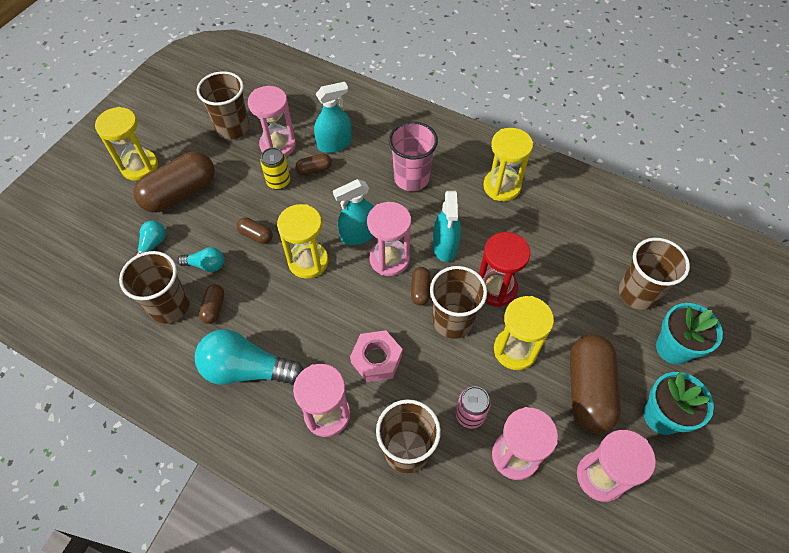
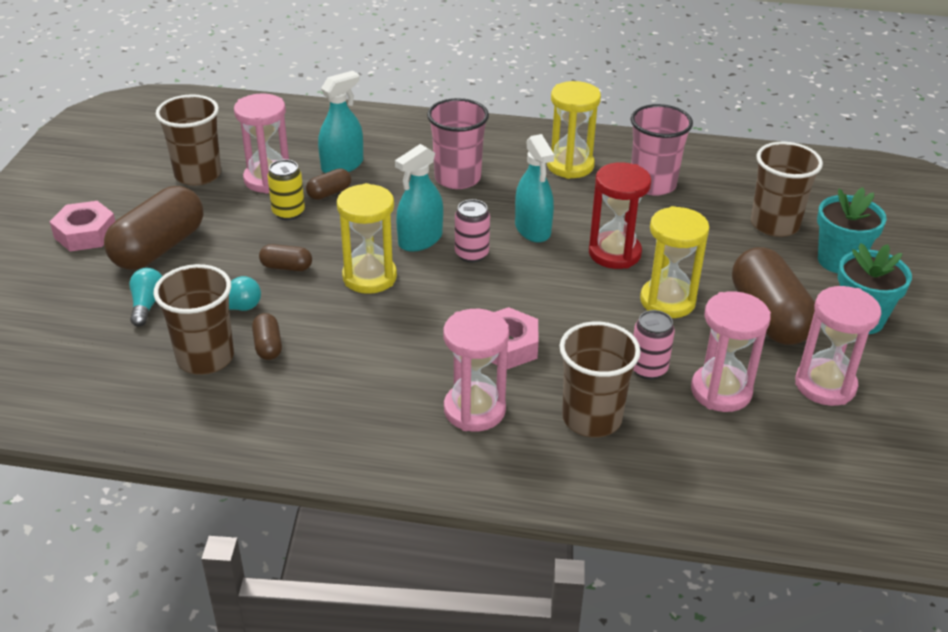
camera: 20 degrees left, 20 degrees down
(139, 166) = (86, 233): yellow hourglass -> pink nut
(247, 369) = (345, 393): turquoise light bulb -> none
(389, 259) = (471, 254): pink hourglass -> pink can
(420, 290) = (525, 273): brown capsule -> none
(452, 321) = (580, 292): brown cup -> none
(558, 223) = (652, 184): none -> pink cup

